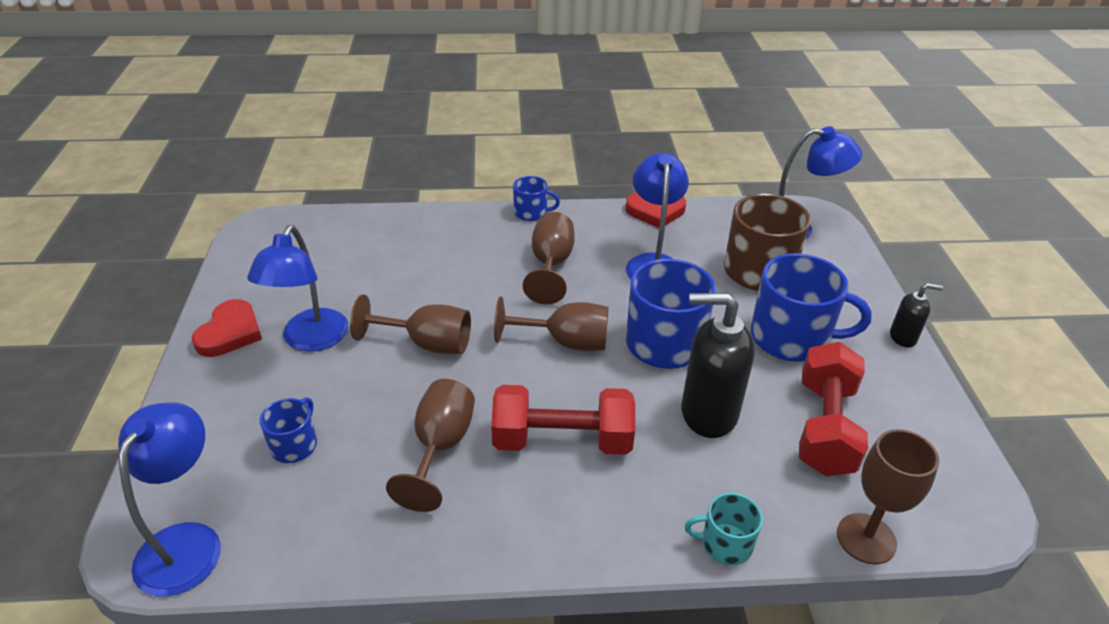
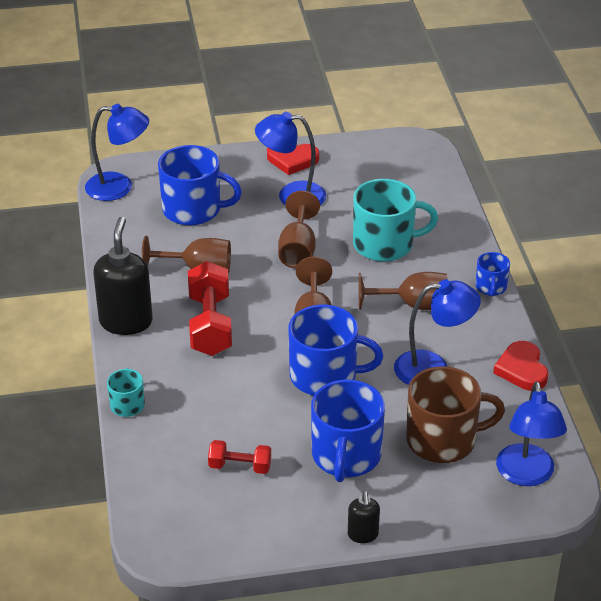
camera: 85 degrees right, 0 degrees up
(295, 445) = (193, 209): blue mug -> blue mug, size x1.95
(439, 273) = (385, 244): none -> turquoise mug
(708, 413) = (247, 400): black soap dispenser -> black soap dispenser (126, 322)
(824, 427) = (240, 466): red dumbbell -> red dumbbell, size x0.55
(866, 538) = (135, 477): brown goblet -> none

